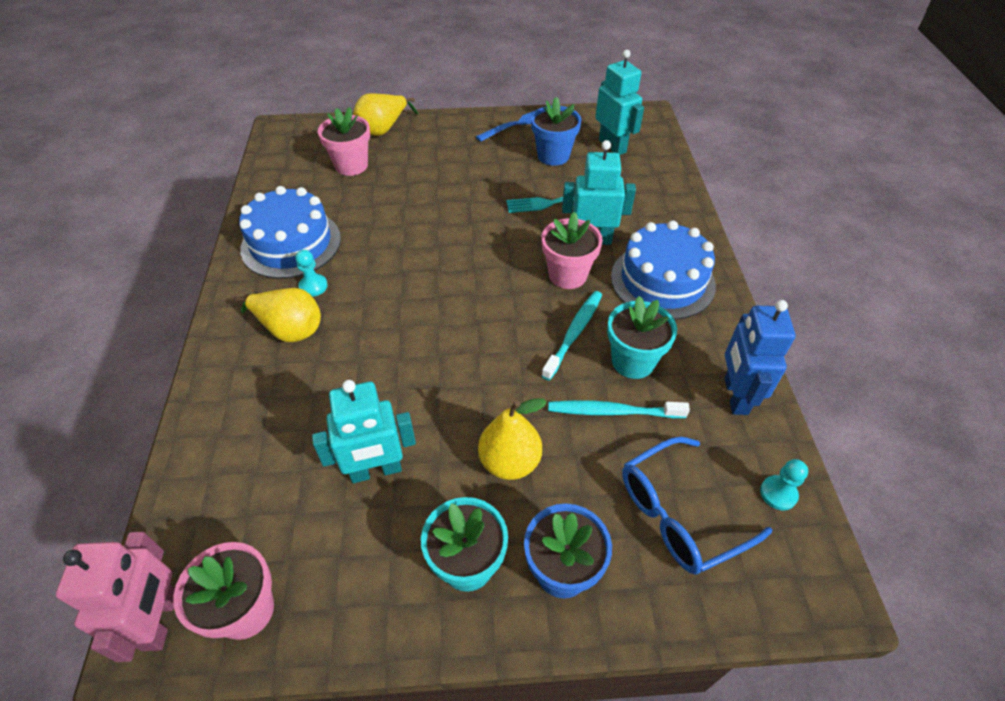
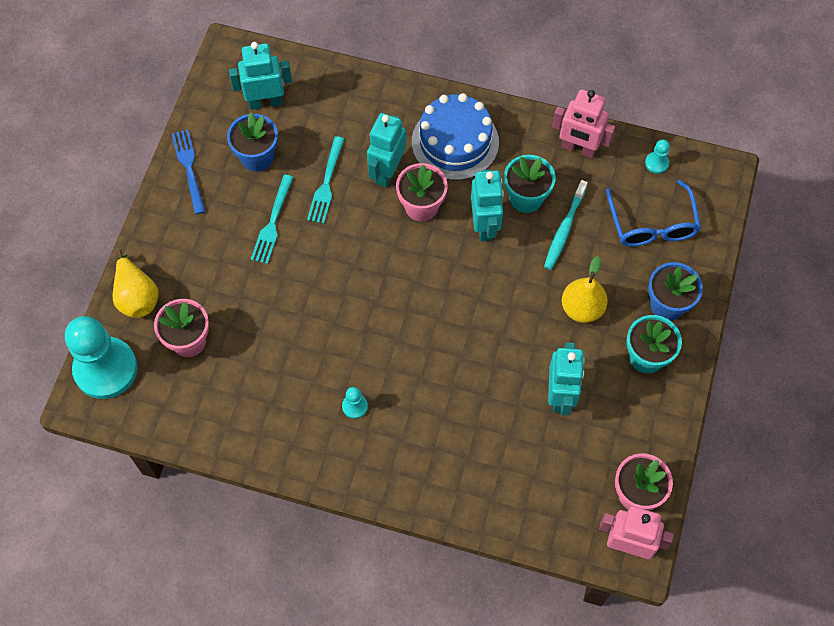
camera: 70 degrees left, 15 degrees up
(289, 329) = (400, 433): yellow pear -> none
(291, 243) = (288, 416): blue cake -> none
(311, 131) = (106, 369): none -> turquoise pawn
(492, 181) = (272, 222): none -> turquoise fork
(574, 333) = (485, 225): turquoise toothbrush -> turquoise robot
(735, 396) = (578, 149): blue robot -> pink robot

